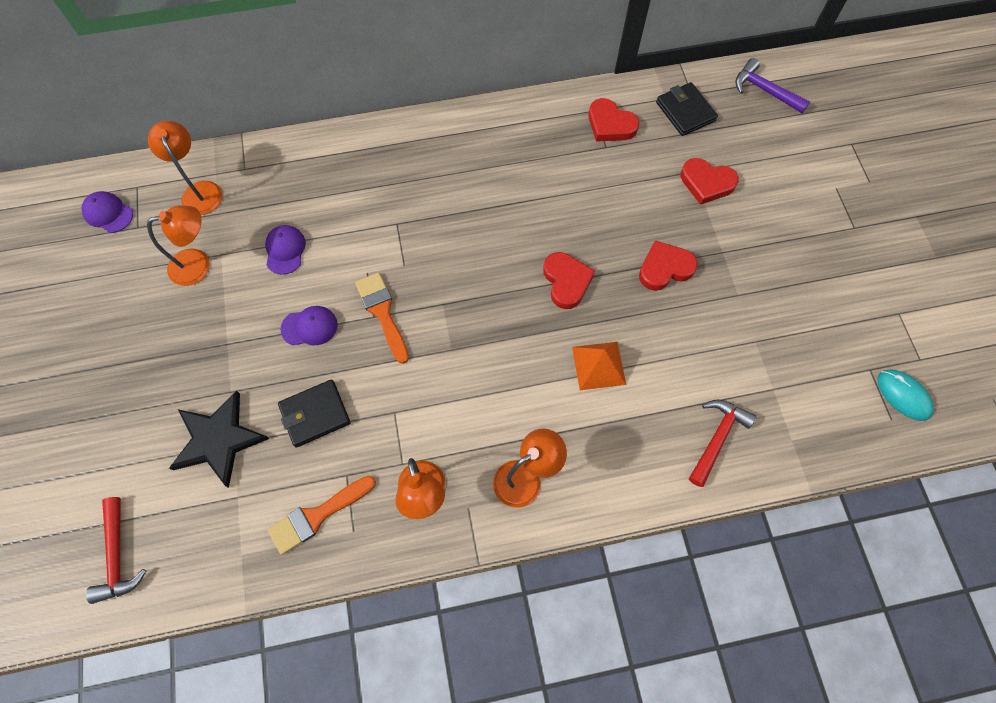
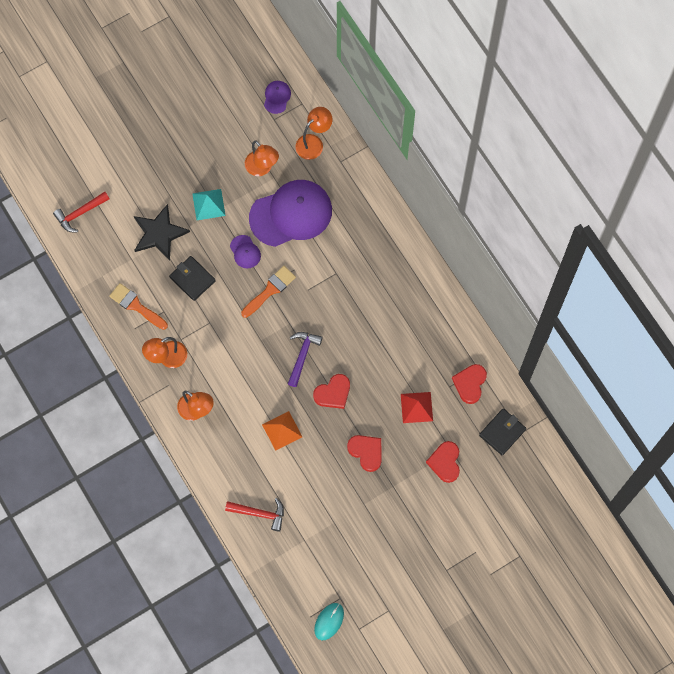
camera: 70 degrees right, 5 degrees up
(212, 352) = (209, 204): none -> turquoise pyramid
(285, 250) = (291, 214): purple cap -> purple cap, size x2.35
(621, 190) = (416, 407): none -> red pyramid
(764, 90) = (545, 483): purple hammer -> purple hammer (302, 355)

